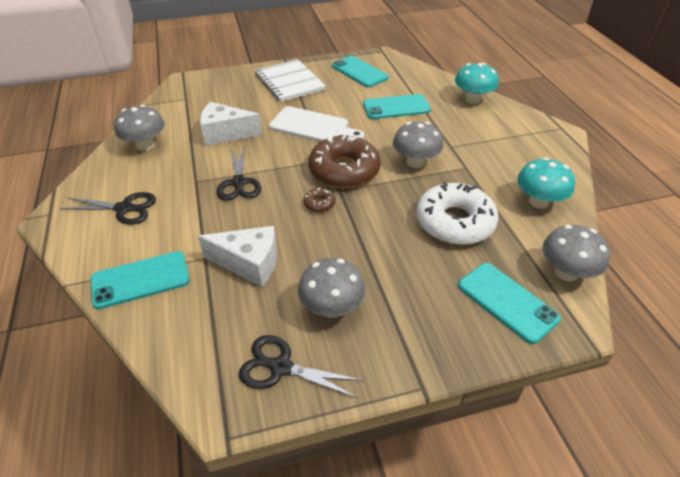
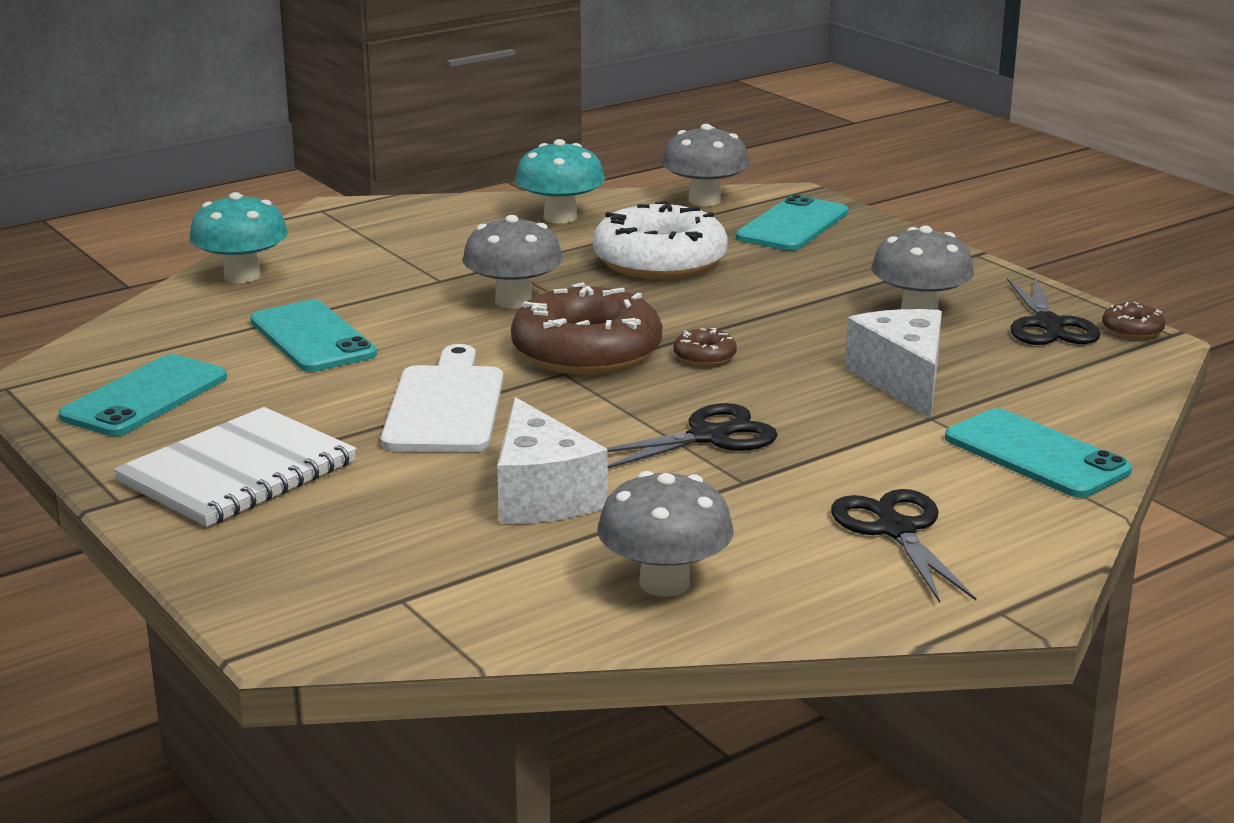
camera: 110 degrees left, 20 degrees down
(247, 415) = (1132, 330): none -> brown donut

